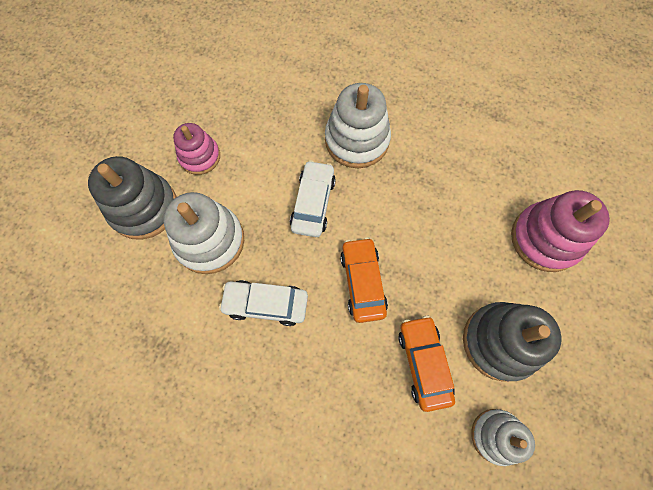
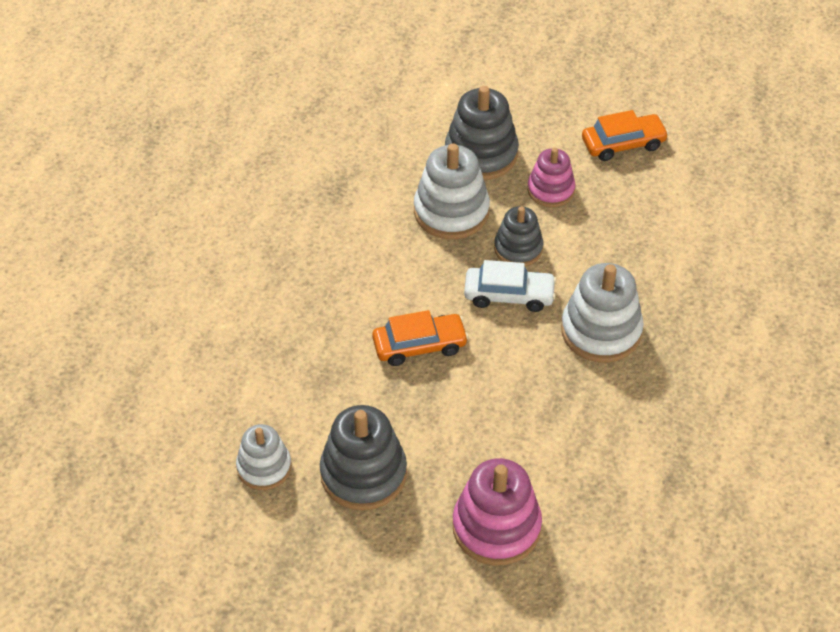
camera: 85 degrees right, 20 degrees down
(262, 190) = (518, 248): none -> grey stacking toy
(266, 304) = (387, 265): white car -> none
(423, 363) = (335, 403): orange car -> orange car (623, 144)

